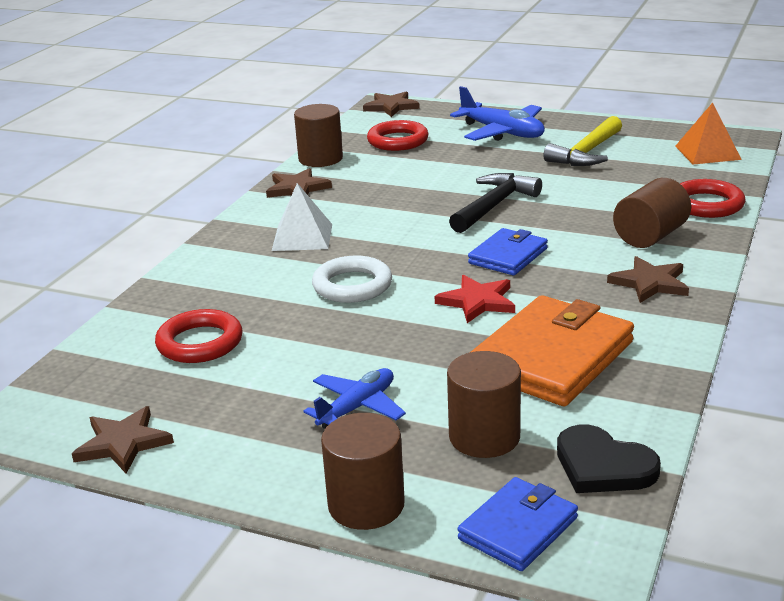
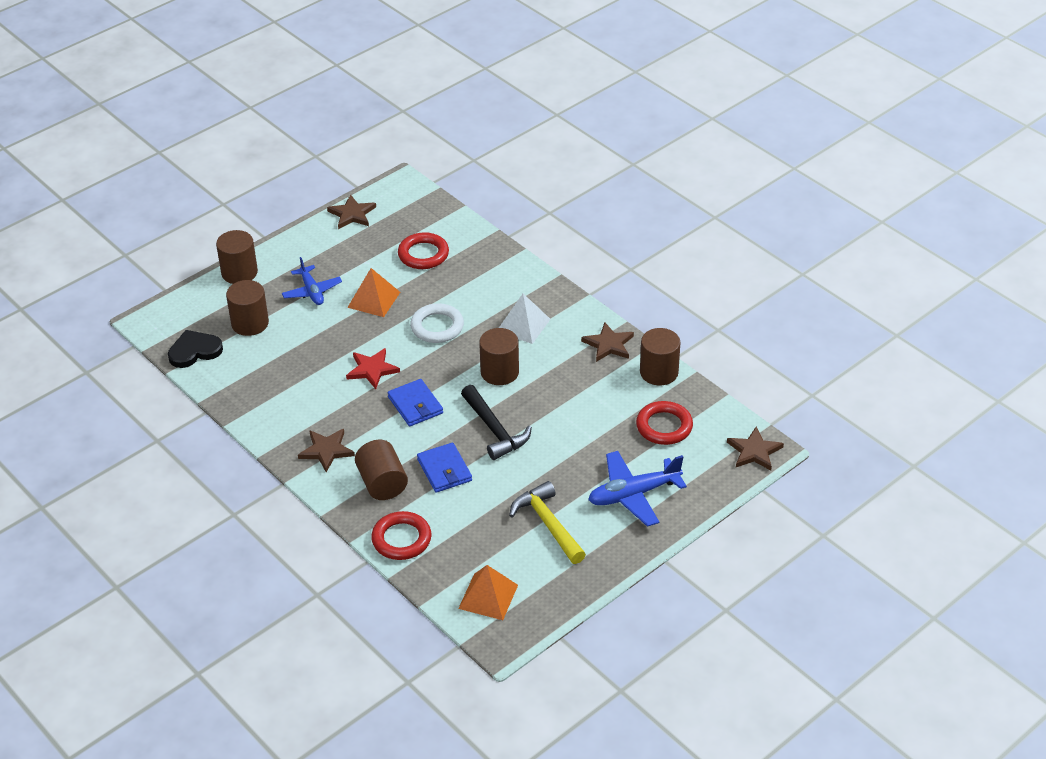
camera: 115 degrees right, 15 degrees up
(334, 348) = (374, 299): none -> orange pyramid
(399, 227) = (499, 372): none -> brown cylinder
(518, 528) = (183, 309): blue wallet -> blue wallet (444, 470)
(551, 357) = (290, 373): orange wallet -> none

